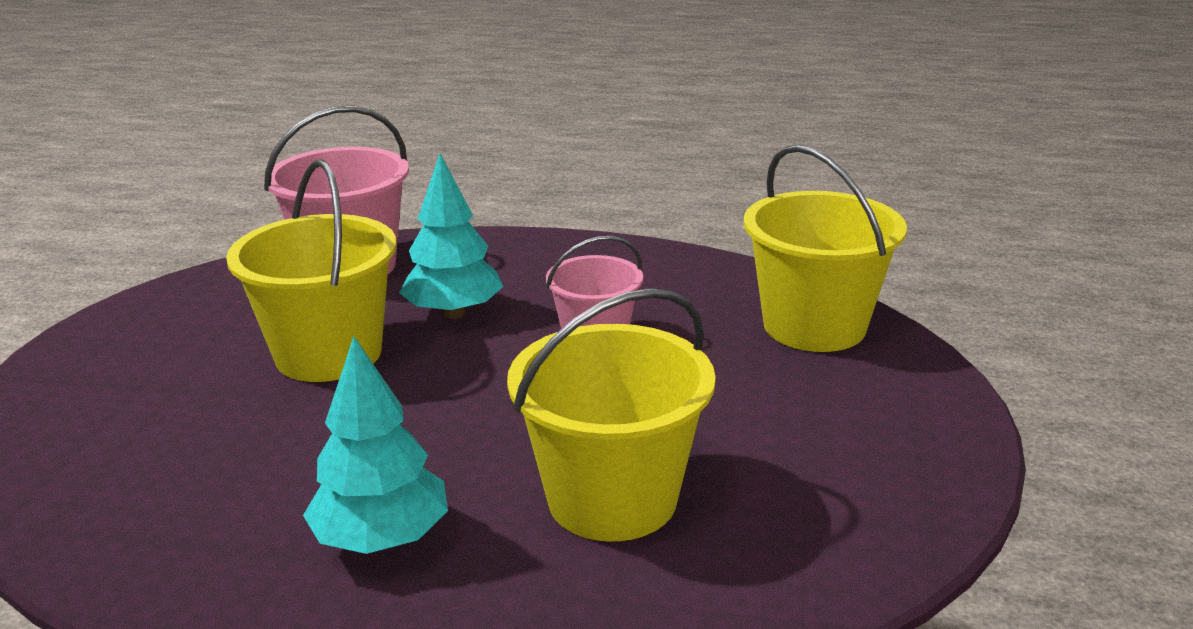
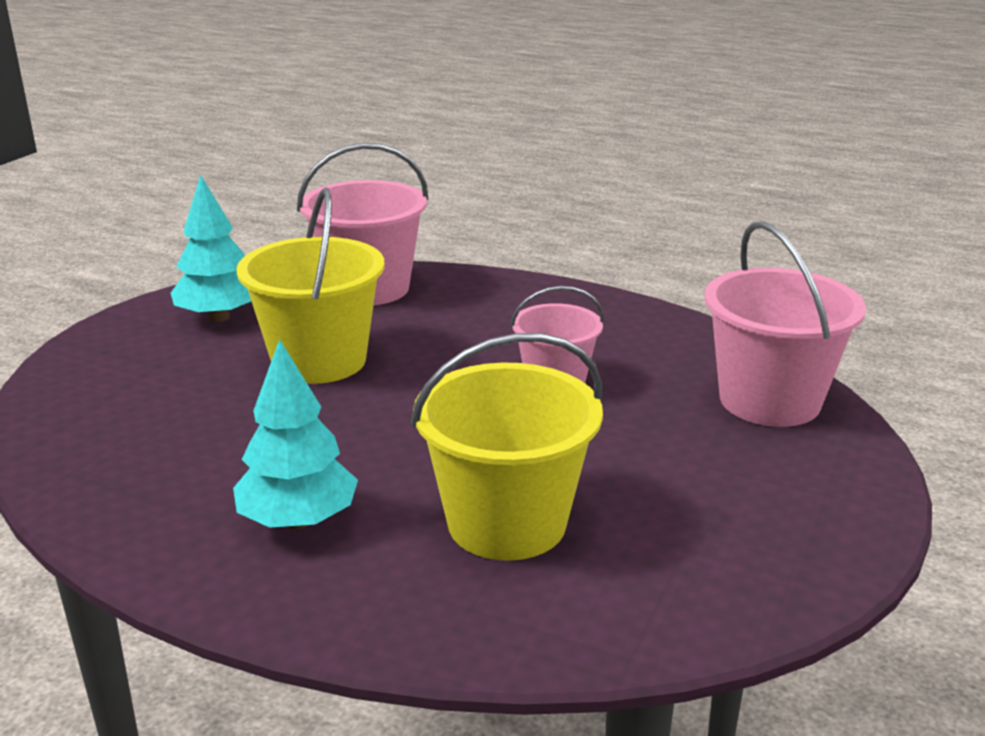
camera: 15 degrees right, 0 degrees up
(453, 313) = (440, 340): turquoise tree -> turquoise tree (219, 317)
(814, 326) = (769, 400): yellow bucket -> pink bucket

